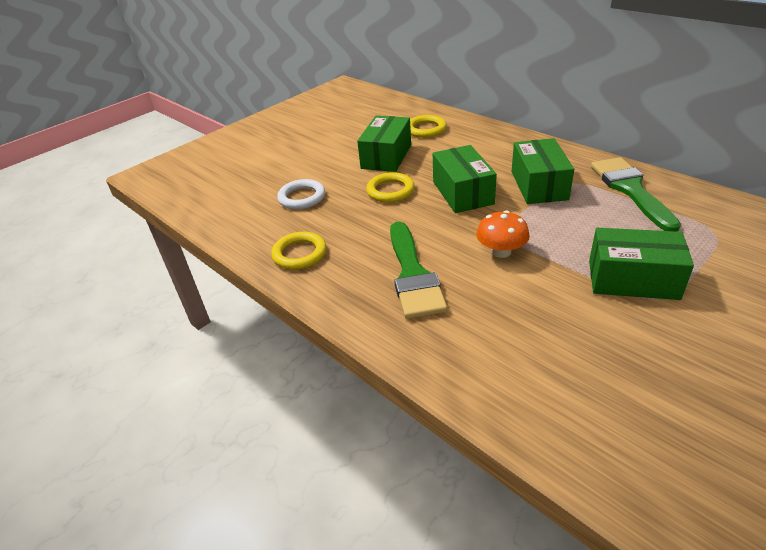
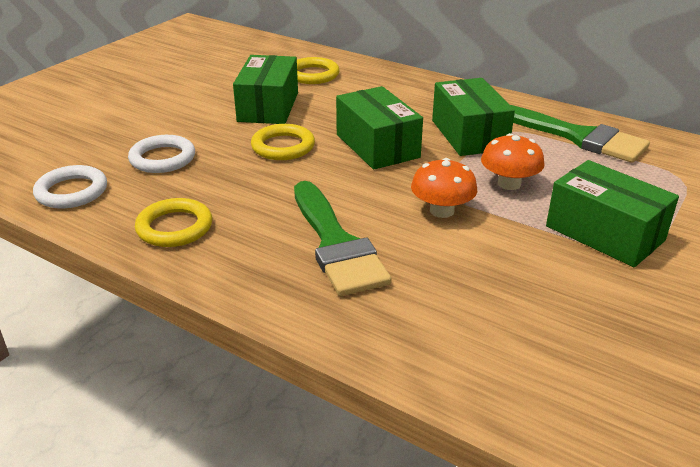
camera: 15 degrees left, 5 degrees down
(235, 221) = (71, 191): none -> white ring
(562, 230) = (509, 184): none -> orange mushroom
(631, 190) = (577, 136): green brush -> green brush turned 150 degrees clockwise
(632, 279) = (604, 233): green box -> green box turned 45 degrees clockwise

